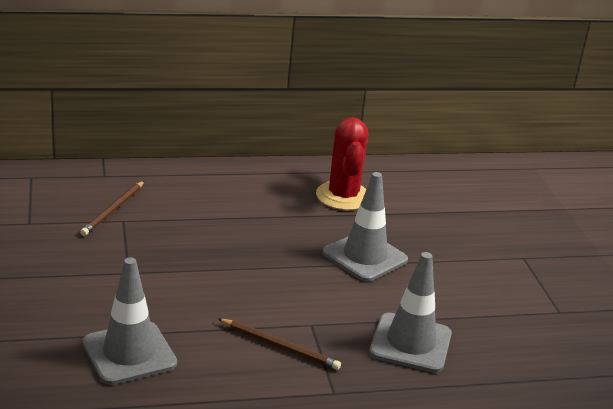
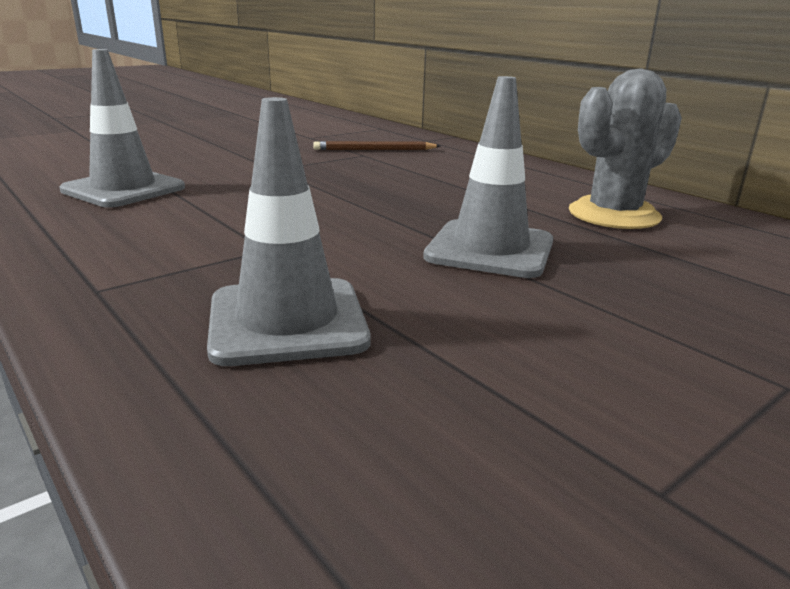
camera: 65 degrees right, 5 degrees down
(280, 346) = (193, 241): brown pencil -> none
(343, 196) = (614, 215): red cactus -> grey cactus

